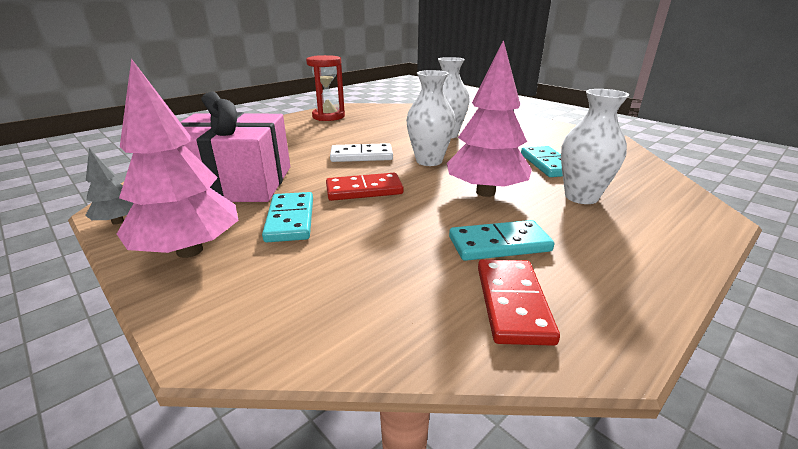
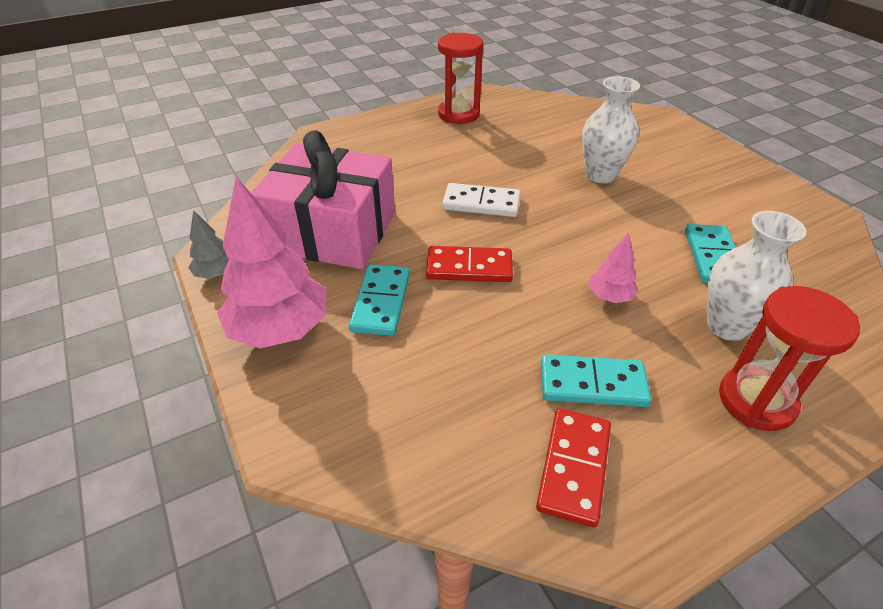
camera: 15 degrees right, 15 degrees up
(429, 161) = (560, 226): white vase -> none
(485, 192) = (610, 296): pink tree -> pink tree, size x0.48
(631, 234) = (756, 401): none -> red hourglass

